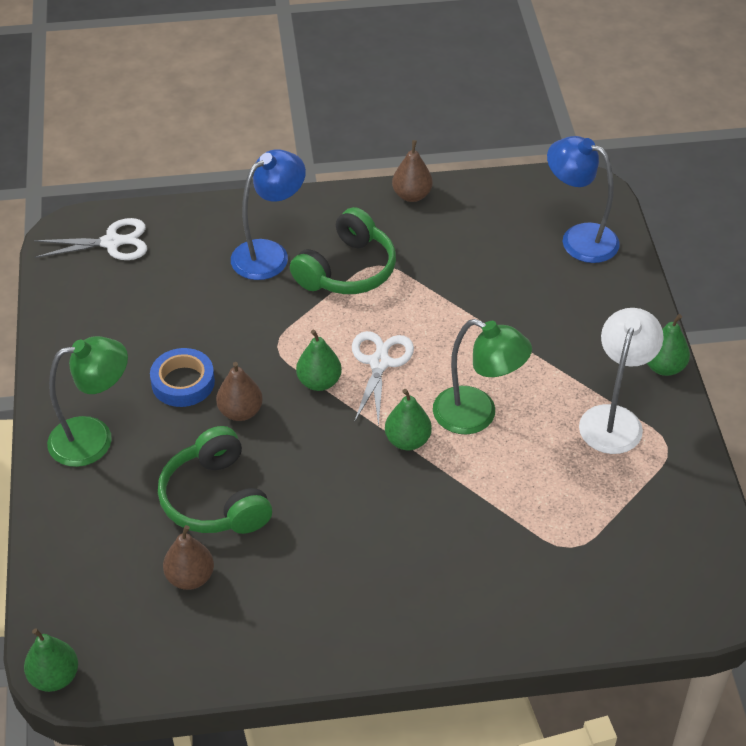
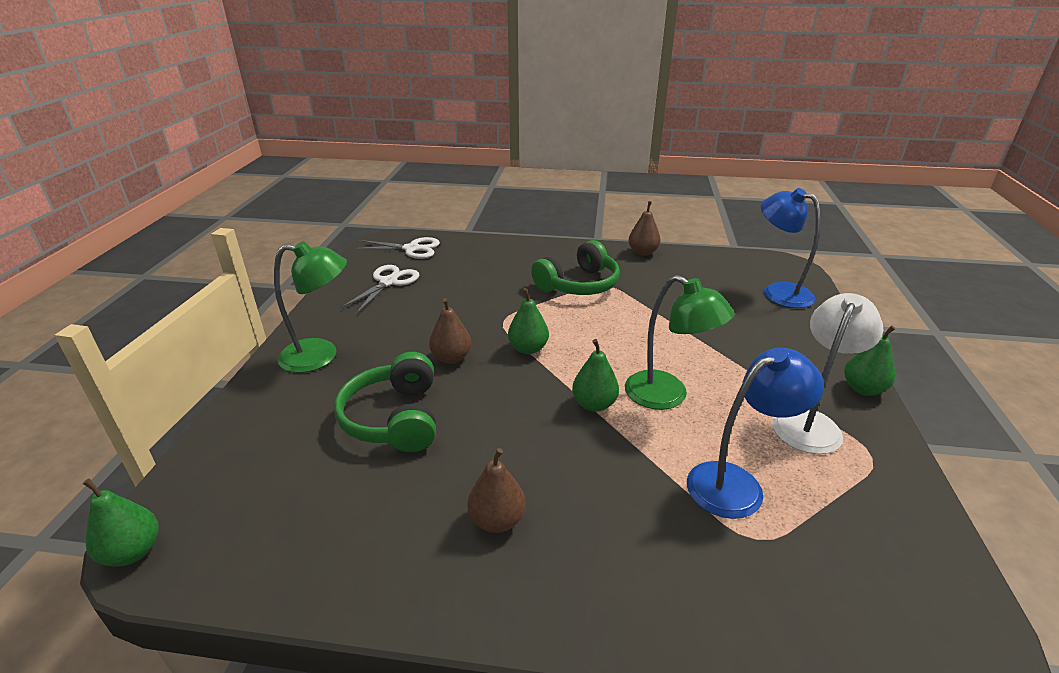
camera: 15 degrees right, 15 degrees down
(183, 382) = (415, 331): blue tape -> none
(190, 577) = (331, 481): brown pear -> brown pear (497, 520)
(269, 254) = (522, 268): blue lamp -> blue lamp (737, 483)
(379, 363) = (586, 344): white scissors -> white scissors (388, 282)

